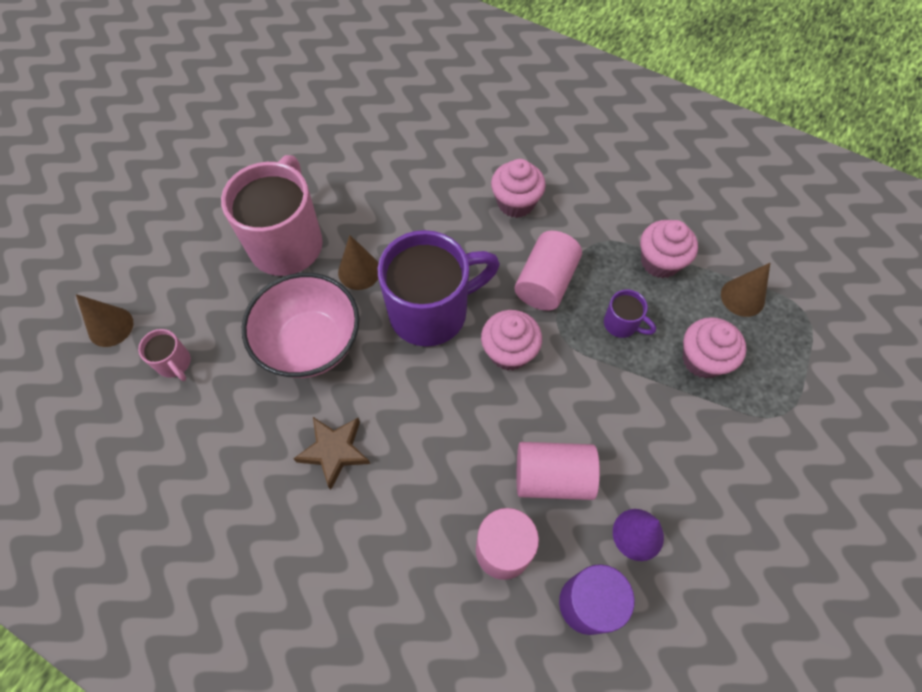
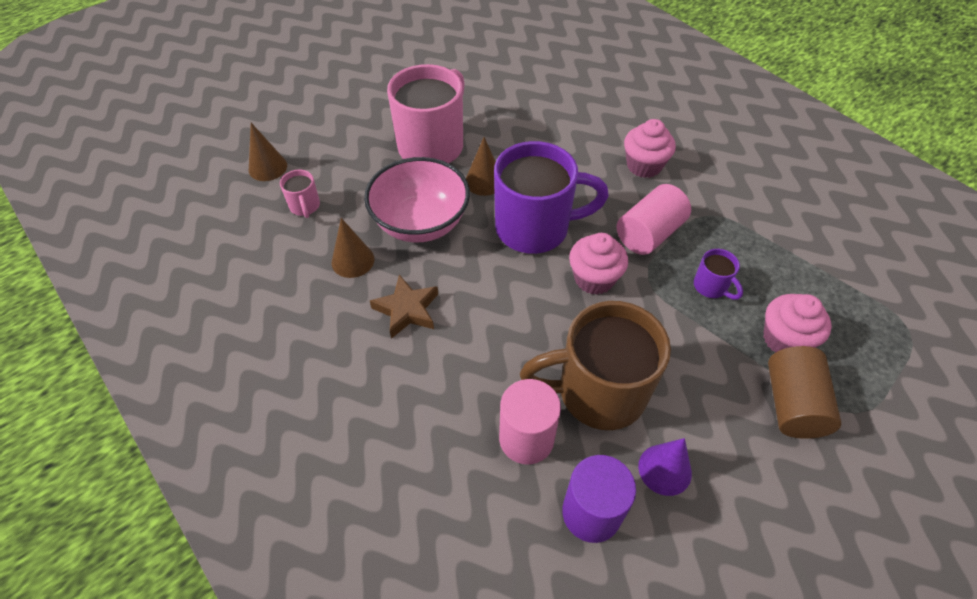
camera: 20 degrees right, 10 degrees down
(553, 477) = (597, 392): pink cylinder -> brown mug
(660, 262) = (767, 246): pink cupcake -> none
(728, 426) = (792, 404): none -> brown cylinder
(742, 297) = (844, 298): brown cone -> brown cone (353, 260)

